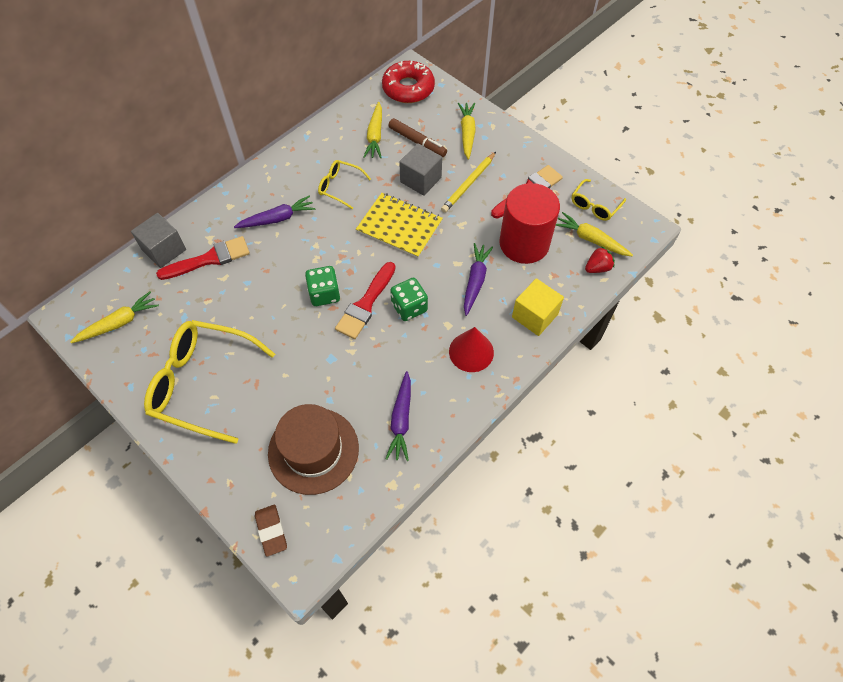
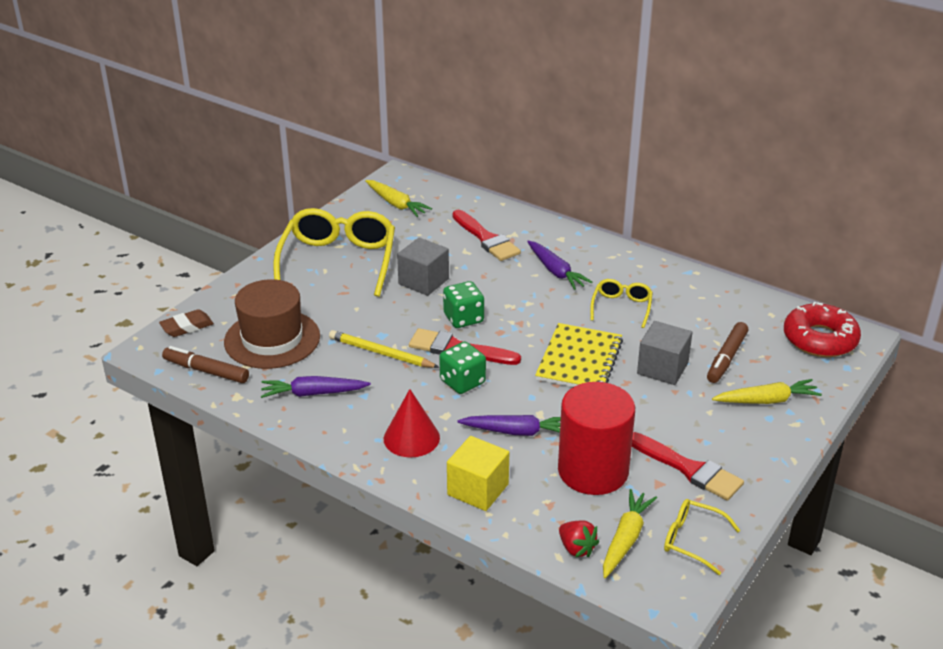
camera: 80 degrees right, 25 degrees down
(164, 250) = (488, 211): grey cube -> grey cube (423, 281)
(348, 512) = (206, 371): none -> brown marker
(375, 136) = (718, 323): yellow carrot -> none
(468, 184) = (674, 410): yellow pencil -> yellow pencil (381, 353)

